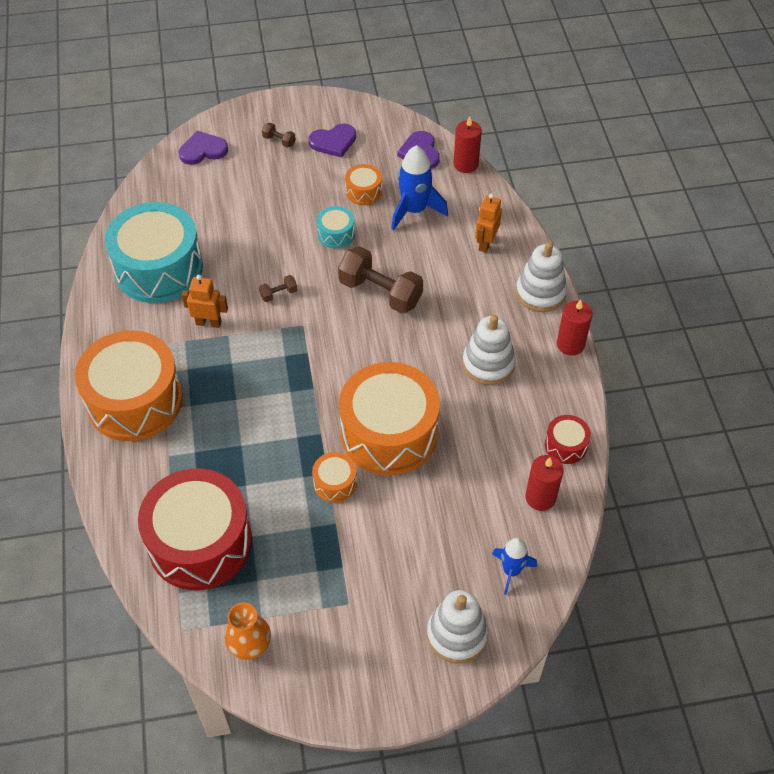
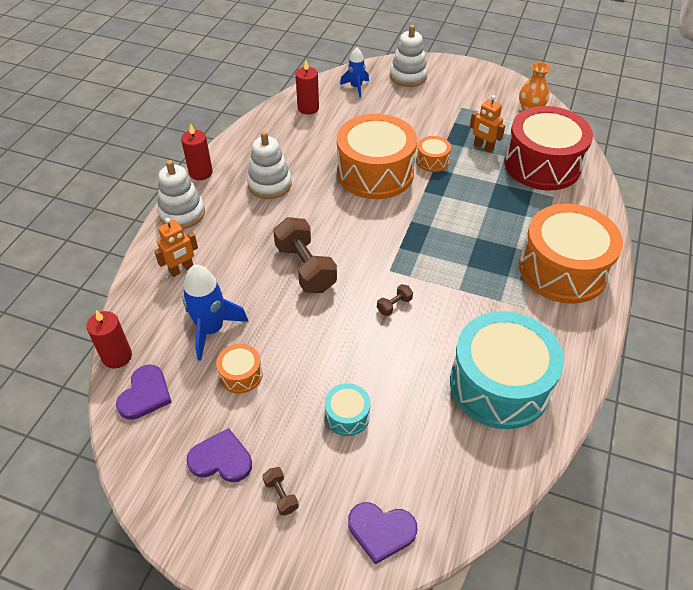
camera: 150 degrees left, 5 degrees down
(208, 323) = (472, 307): orange robot -> orange robot (483, 147)
(279, 294) = (394, 305): brown dumbbell -> brown dumbbell turned 45 degrees counterclockwise
(336, 234) = (303, 340): turquoise drum -> turquoise drum (347, 416)
(565, 445) = (267, 124): red drum -> none

